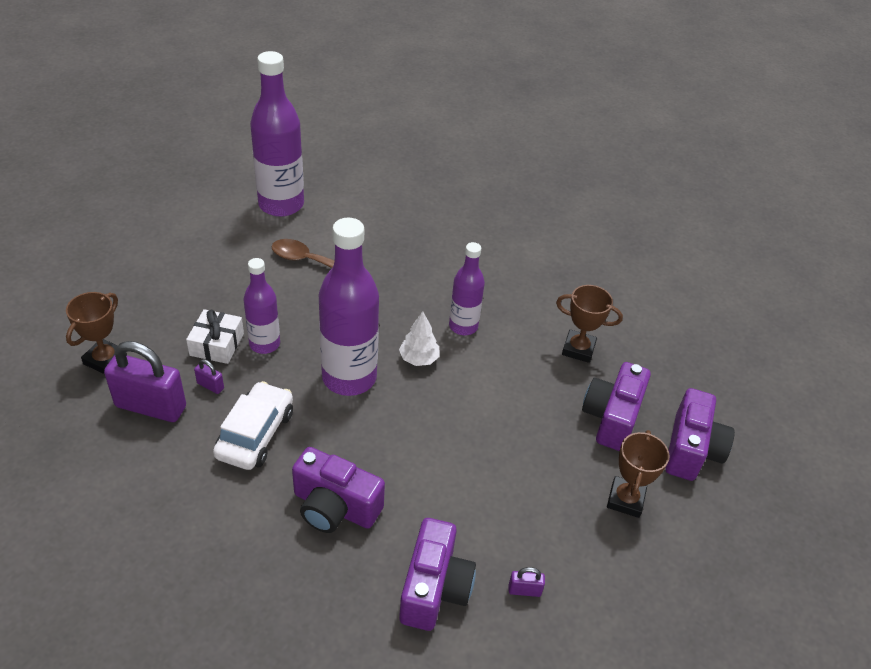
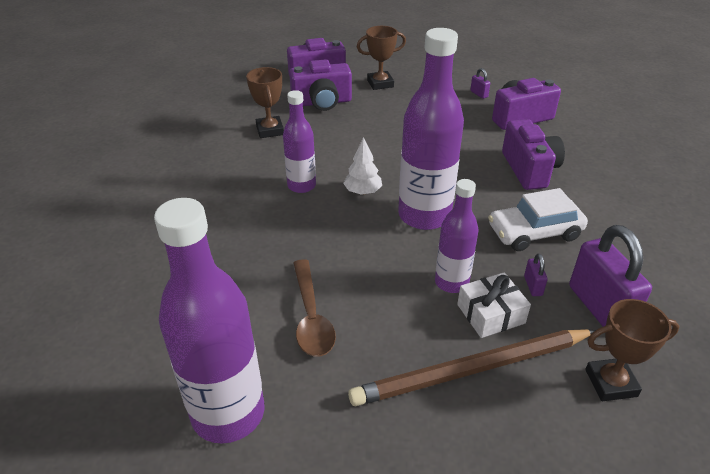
camera: 120 degrees left, 5 degrees down
(192, 305) = (472, 370): none -> brown pencil

